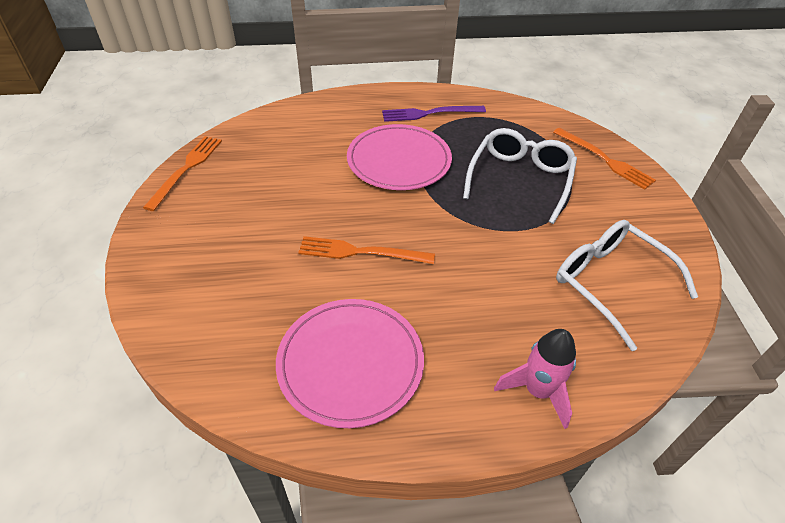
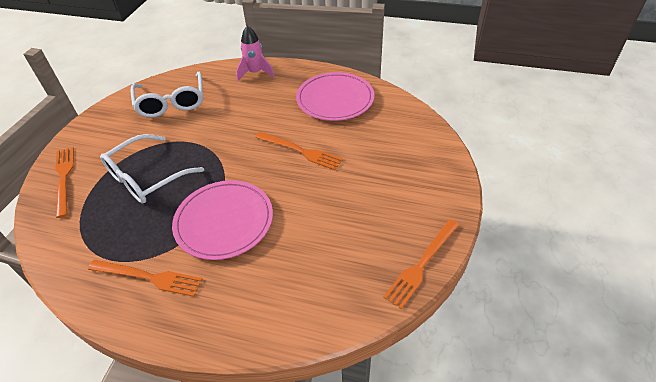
camera: 155 degrees left, 0 degrees up
(430, 113) = (148, 277): purple fork -> orange fork

